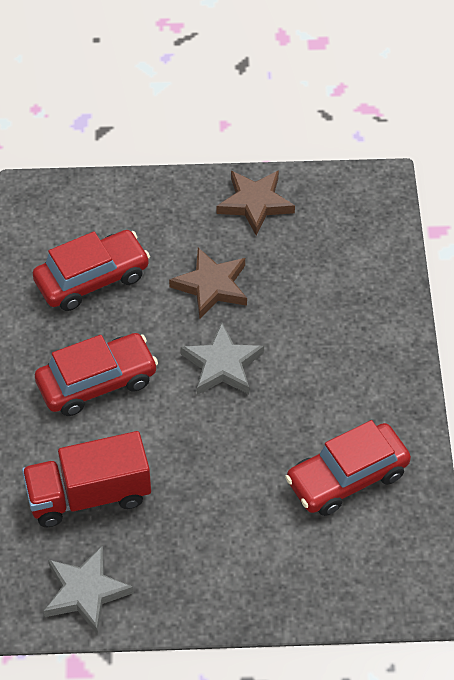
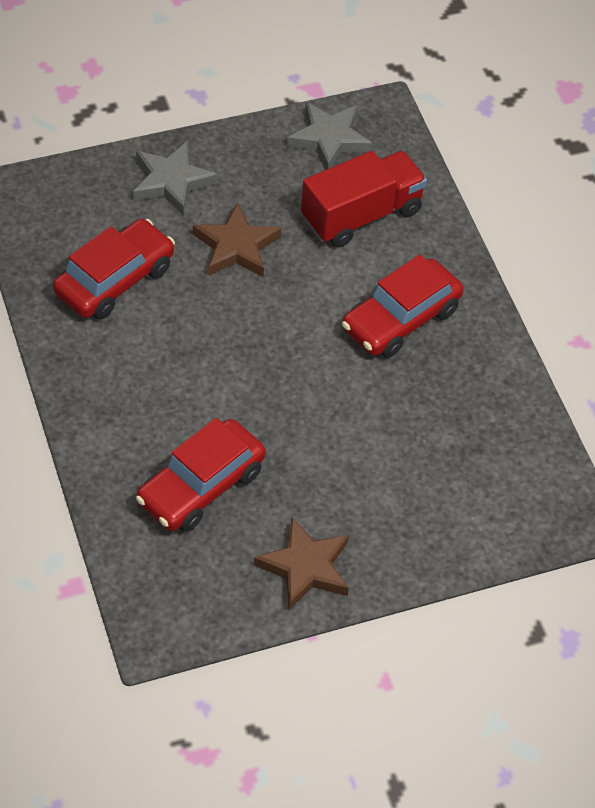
camera: 160 degrees right, 0 degrees up
(92, 279) = (457, 429): red car -> red car (201, 486)
(211, 286) = (320, 450): brown star -> brown star (236, 246)
(222, 365) = (277, 364): grey star -> grey star (171, 181)

